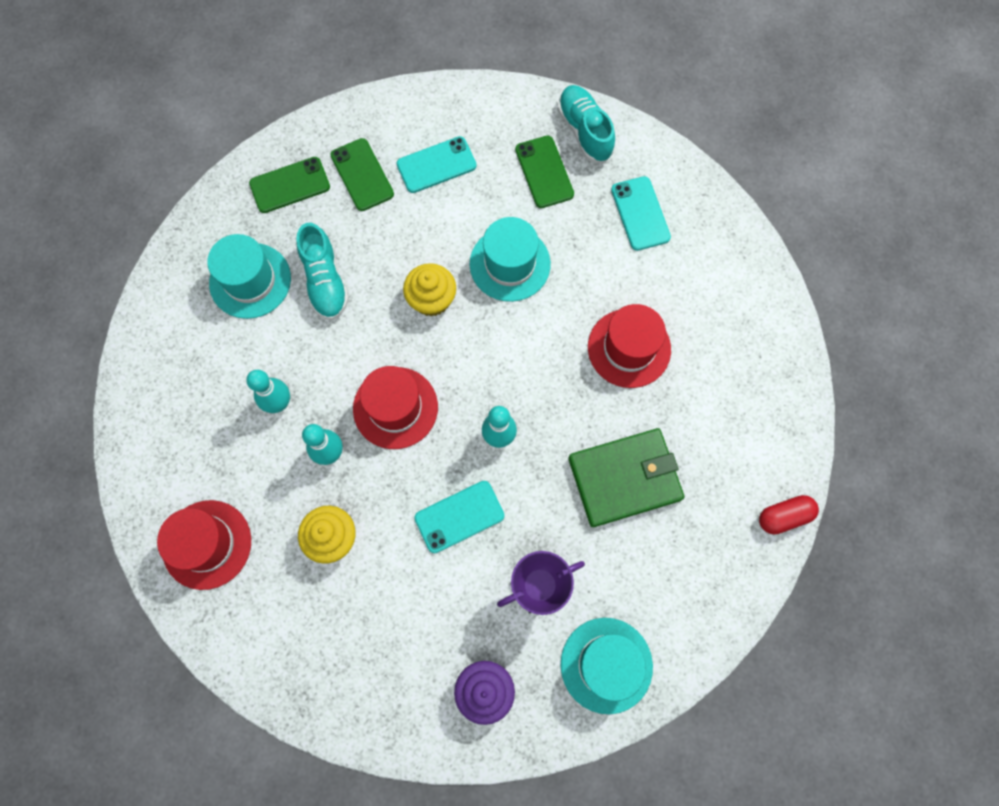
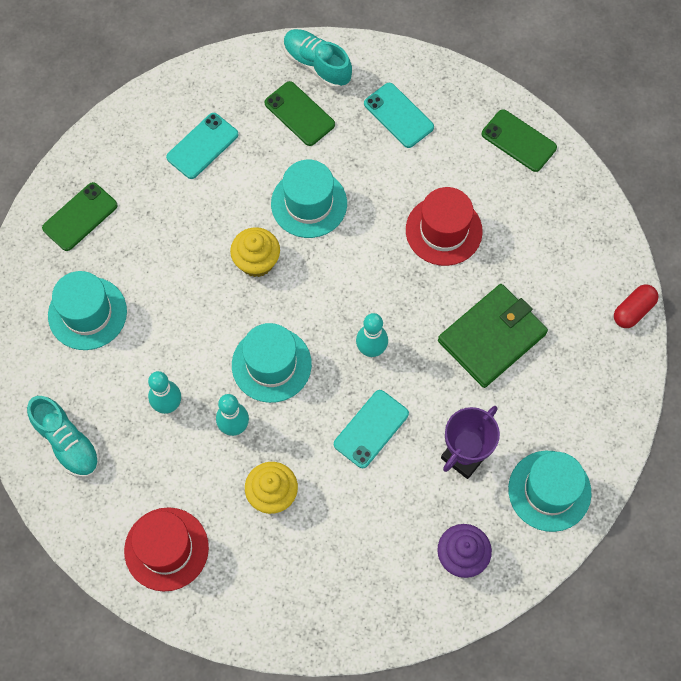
camera: 25 degrees left, 5 degrees down
(325, 281) = (155, 285): turquoise shoe -> turquoise shoe (67, 442)
(362, 175) = (140, 181): green phone -> green phone (518, 141)
(395, 408) = (271, 364): red hat -> turquoise hat

